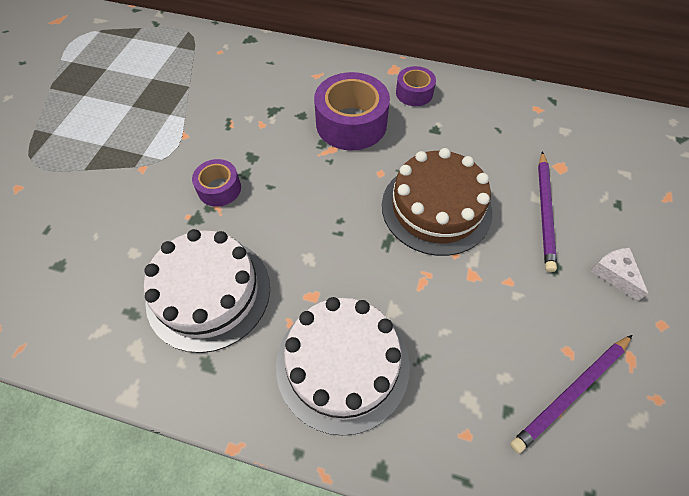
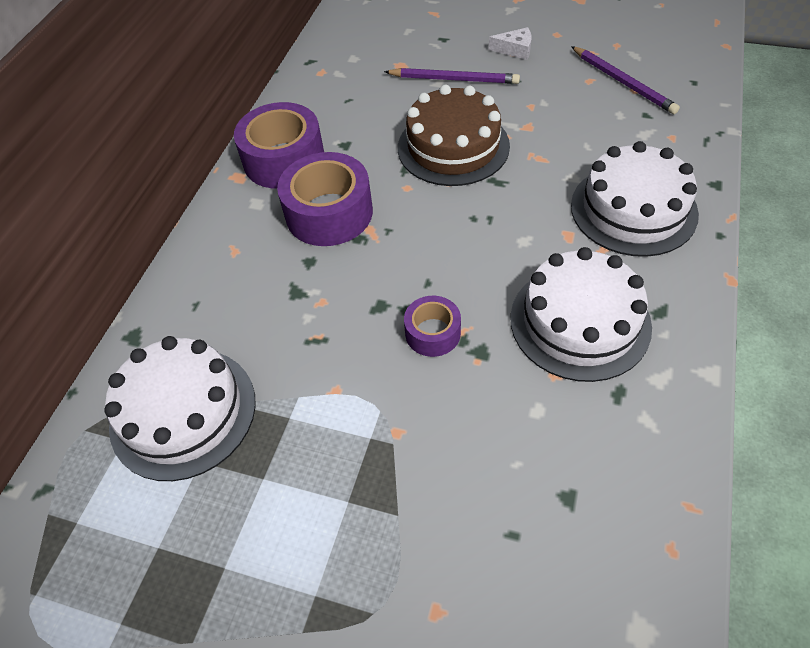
camera: 85 degrees left, 5 degrees down
(188, 67) = (183, 412): none -> white cake
(414, 93) = (284, 160): purple tape -> purple tape, size x1.82
(614, 274) = (515, 50): white cheese -> white cheese turned 150 degrees counterclockwise

